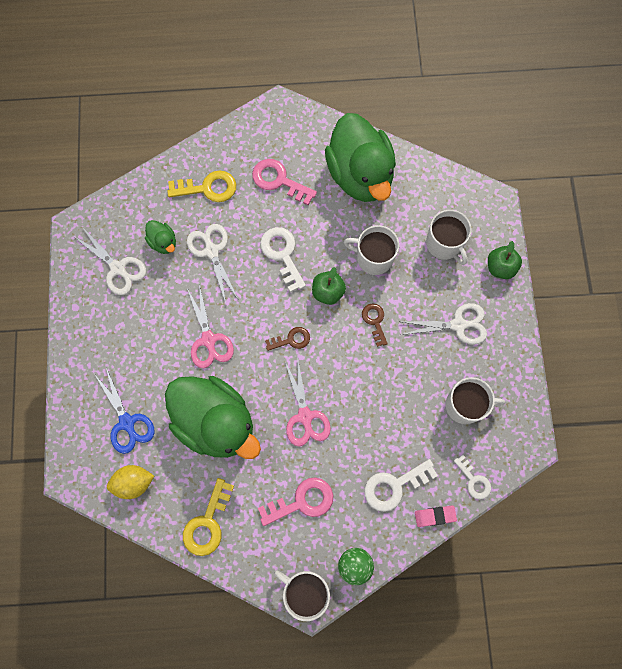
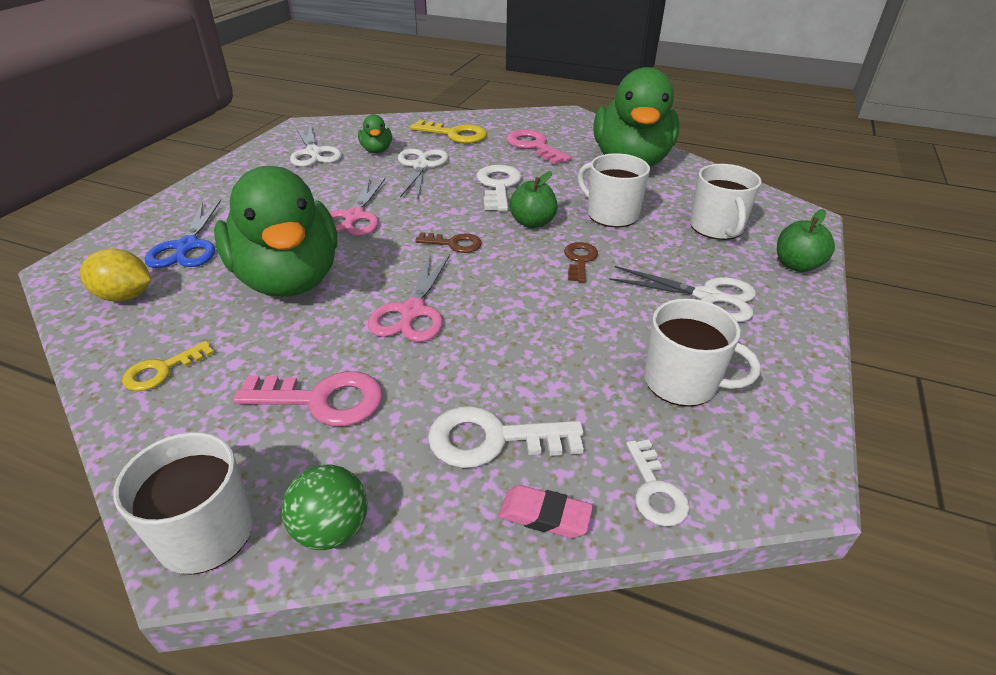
camera: 25 degrees right, 35 degrees down
(207, 523) = (162, 370): yellow key -> yellow key, size x0.62

